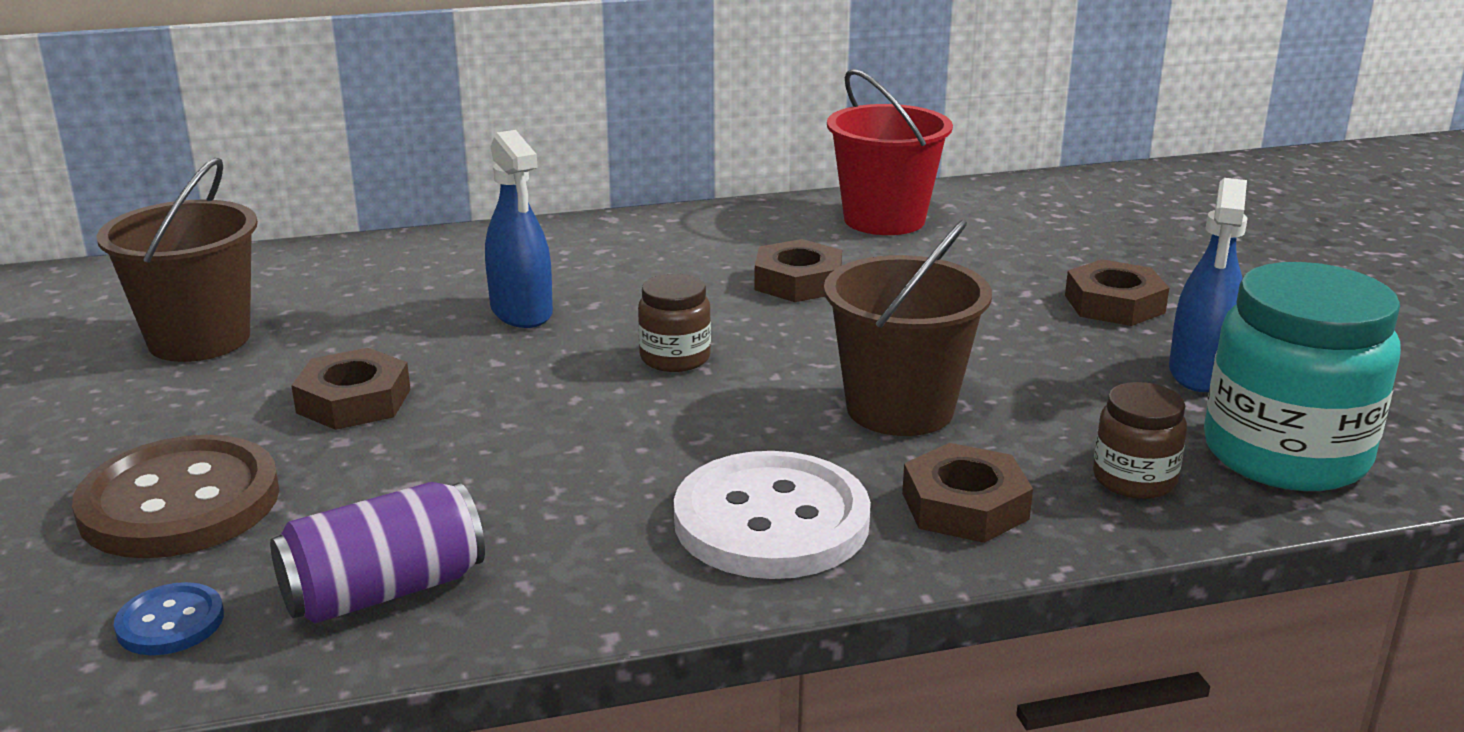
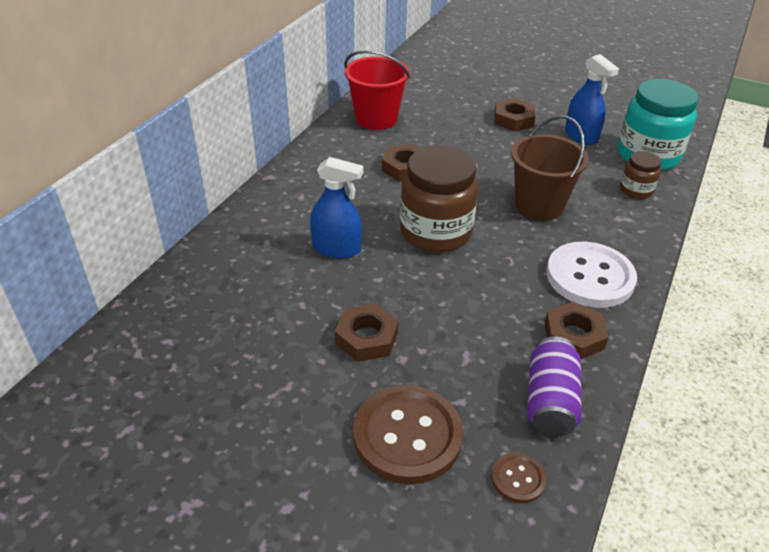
camera: 50 degrees left, 15 degrees up
(170, 622) = (518, 479): blue button -> brown button
(199, 339) = (227, 362): brown bucket -> none
(675, 358) = (435, 232): brown jar -> brown jar, size x2.01
(964, 506) = (620, 231): brown nut -> brown nut (573, 336)

